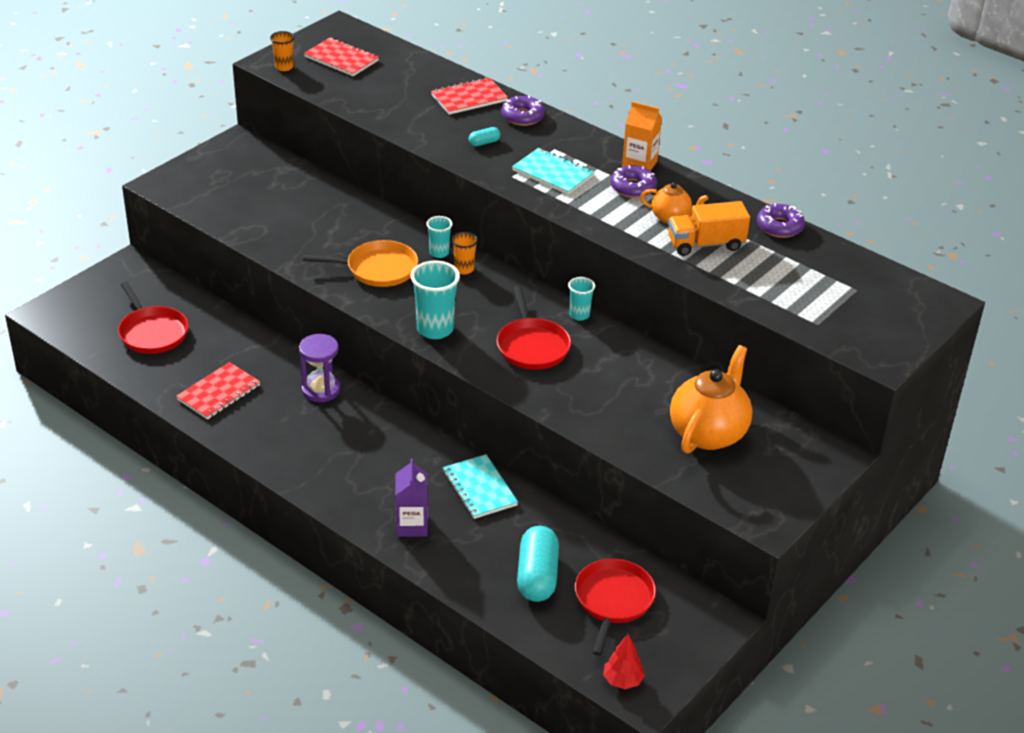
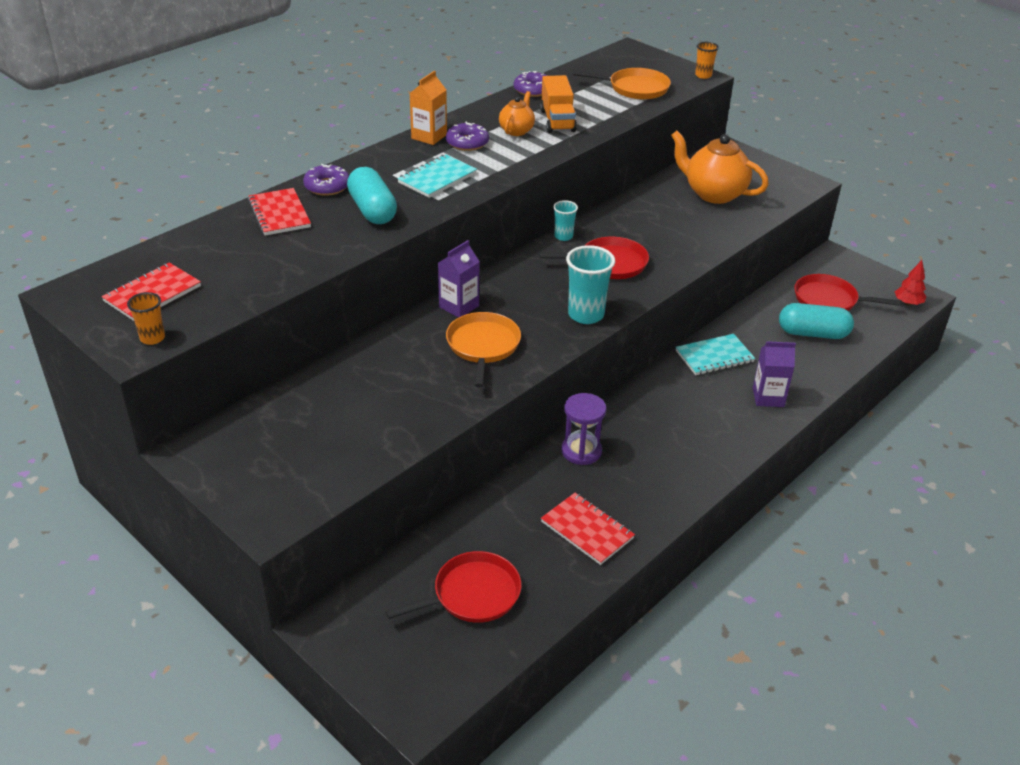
camera: 85 degrees left, 0 degrees up
(439, 253) = (459, 306): turquoise cup -> purple carton
(464, 269) = (488, 293): orange cup -> orange cup (703, 75)
(484, 143) = (372, 210): turquoise capsule -> turquoise capsule, size x2.23
(818, 302) = (635, 88): none -> orange pan

